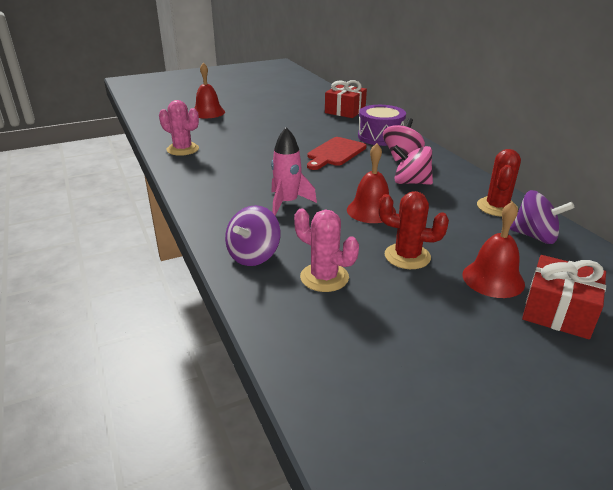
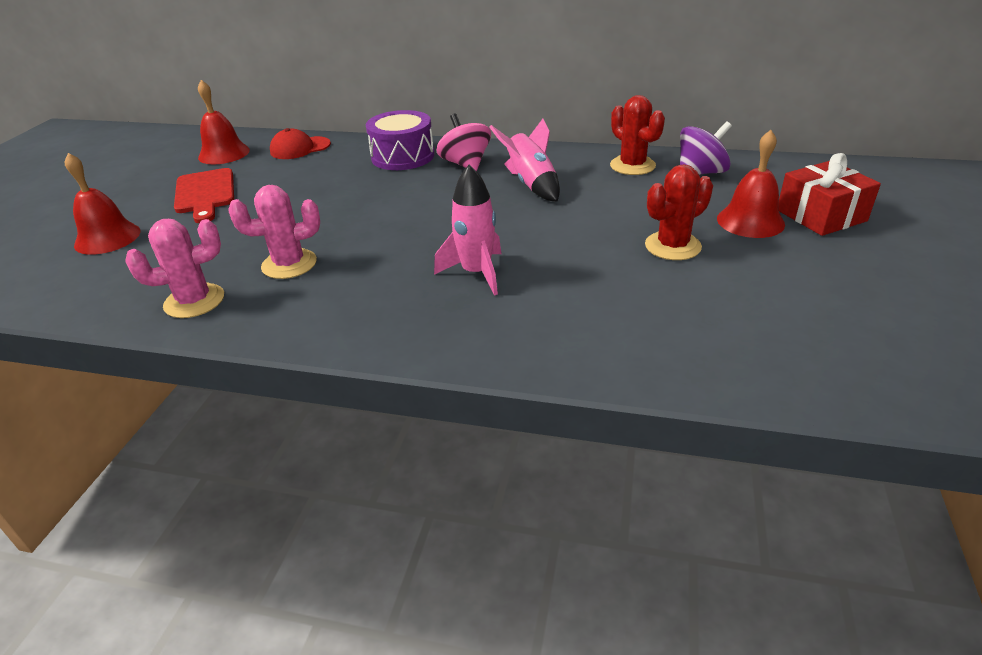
camera: 50 degrees left, 5 degrees up
(254, 255) = (573, 342): purple spinning top -> none
(324, 277) = (666, 310): pink cactus -> pink cactus (289, 264)
(335, 153) = (399, 196): red cutting board -> red cutting board (205, 193)
(345, 111) = (300, 148): red gift -> red cap
(371, 210) = (560, 229): red bell -> red bell (224, 153)
(411, 182) = (531, 184): pink spinning top -> pink rocket

